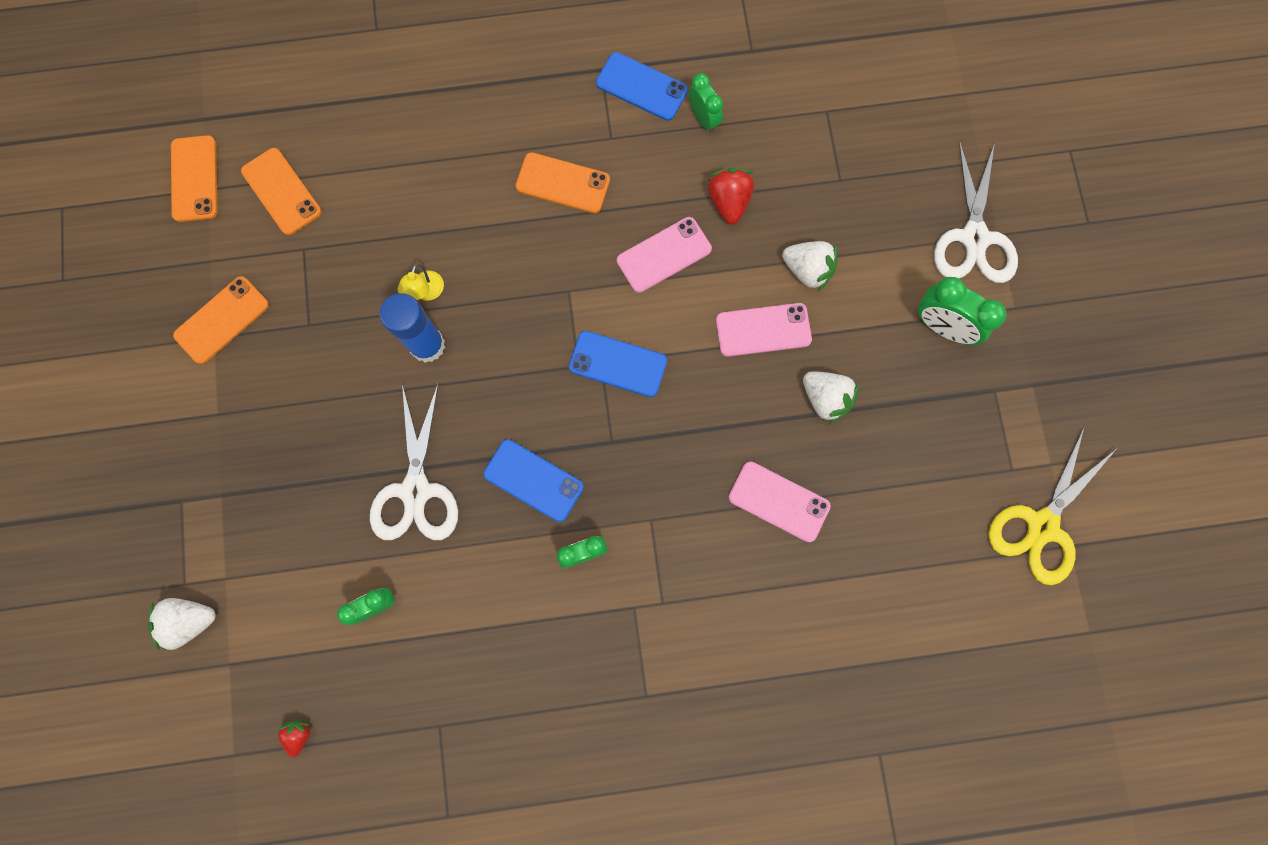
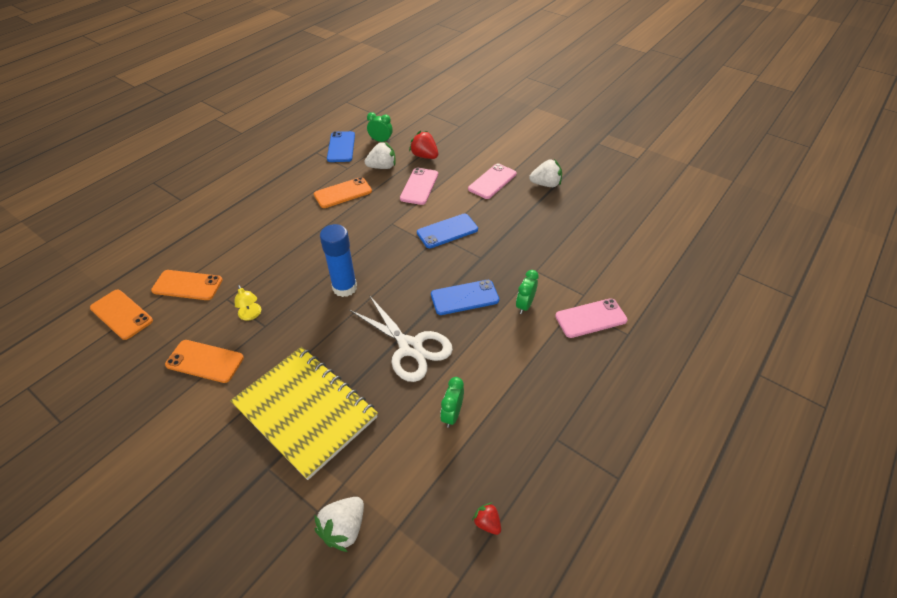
camera: 45 degrees left, 30 degrees down
(222, 320) = (205, 361): orange phone -> orange phone turned 75 degrees counterclockwise
(258, 470) = (305, 411): none -> yellow notebook
(426, 292) = (319, 269): yellow lamp -> yellow lamp (251, 315)
(641, 87) = (341, 147): blue phone -> blue phone turned 75 degrees counterclockwise
(779, 501) = (576, 225): pink phone -> pink phone (590, 318)
(807, 270) = (484, 155): white strawberry -> white strawberry (382, 167)
(942, 327) = (554, 139): green clock -> none
(974, 238) = (529, 112): white scissors -> none
(1042, 526) = (671, 165): yellow scissors -> none

